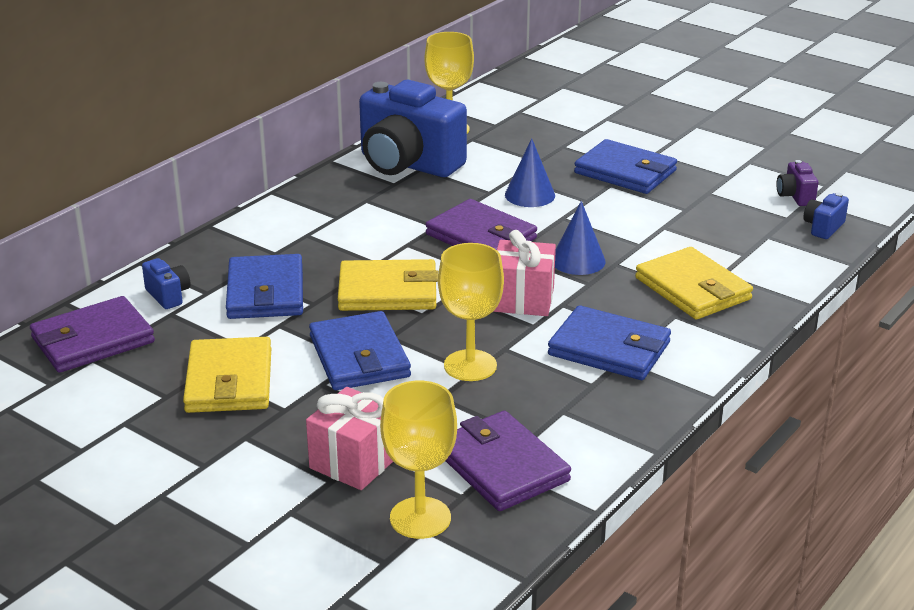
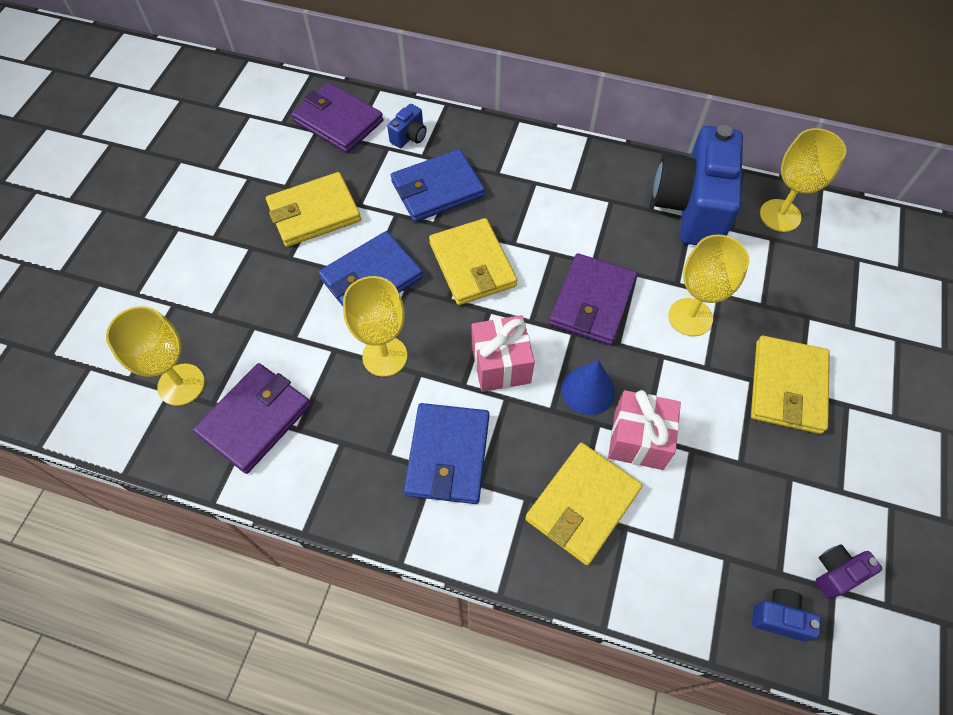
camera: 70 degrees right, 30 degrees up
(354, 462) = (237, 321): pink gift -> pink gift (638, 439)
(530, 195) = (690, 317): blue cone -> yellow goblet
(625, 172) = (787, 387): blue wallet -> yellow wallet

